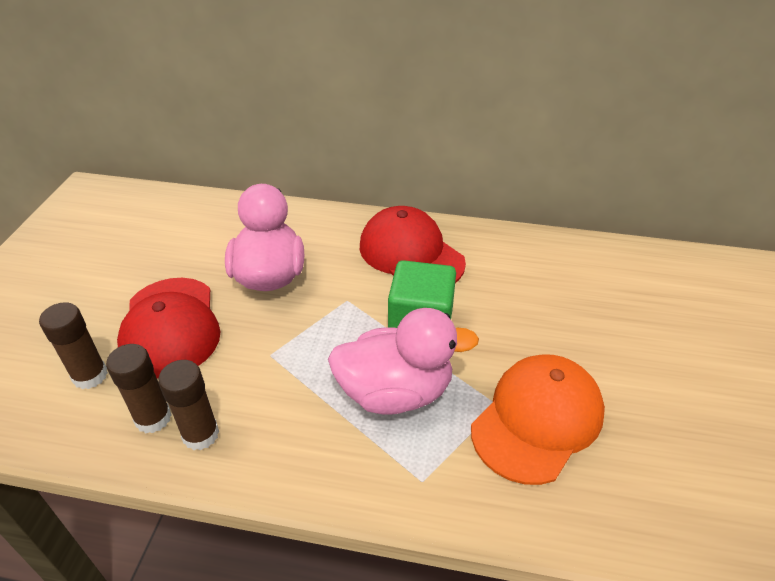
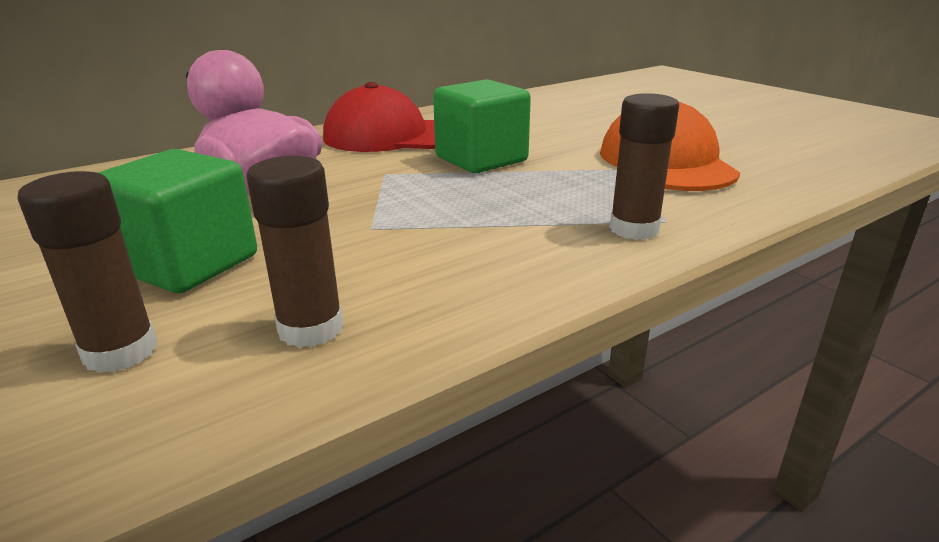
camera: 45 degrees left, 15 degrees down
(170, 327) = (189, 264): red cap -> green cube
(200, 434) = (404, 305): brown glue stick -> brown glue stick (634, 229)
(395, 392) = (542, 194): pink duck -> none

